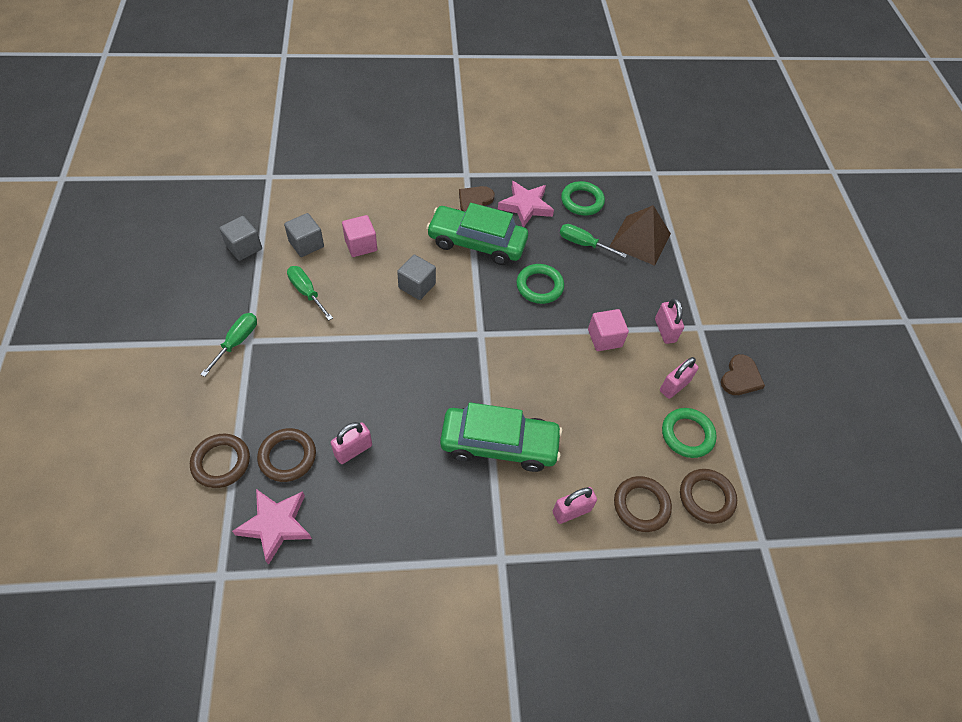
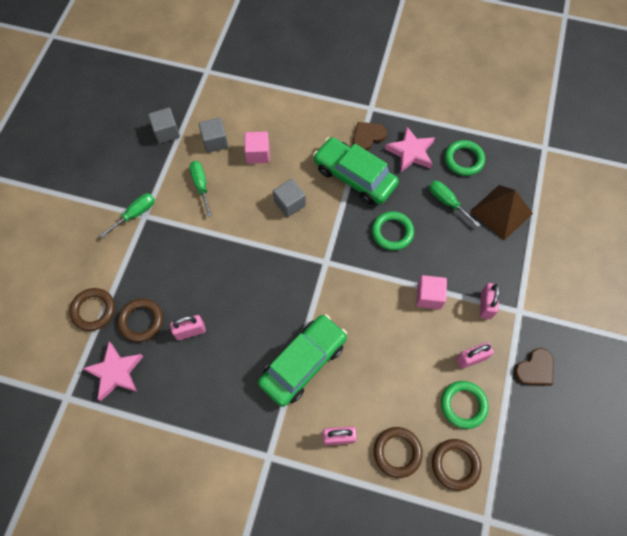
camera: 25 degrees right, 10 degrees up
(499, 444) = (303, 363): green car -> green car turned 75 degrees counterclockwise

